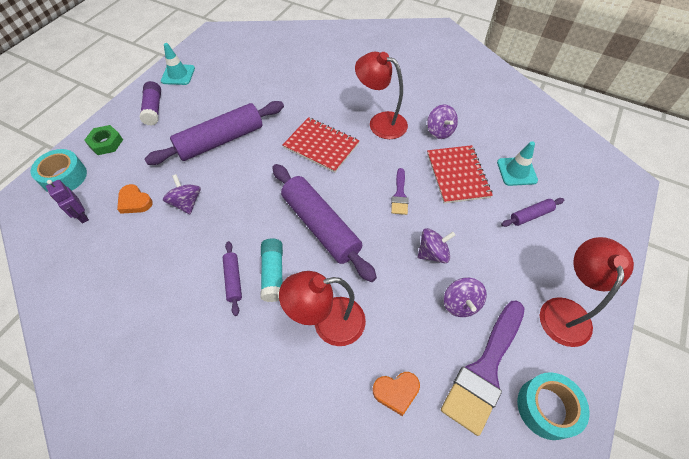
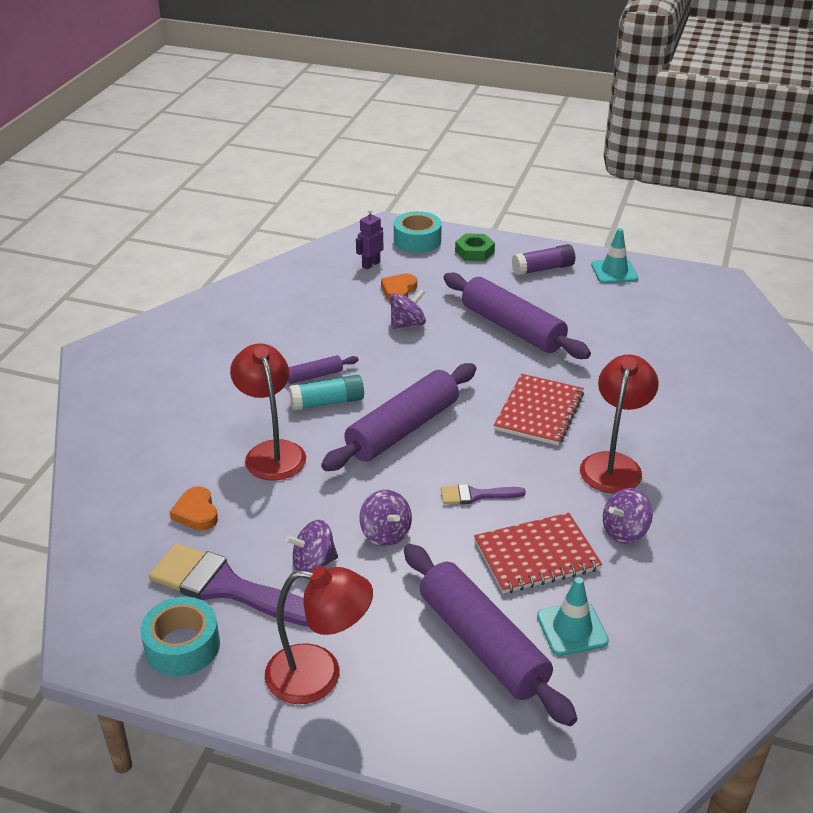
camera: 80 degrees right, 20 degrees down
(530, 215) = (482, 643): purple rolling pin -> purple rolling pin, size x2.18

